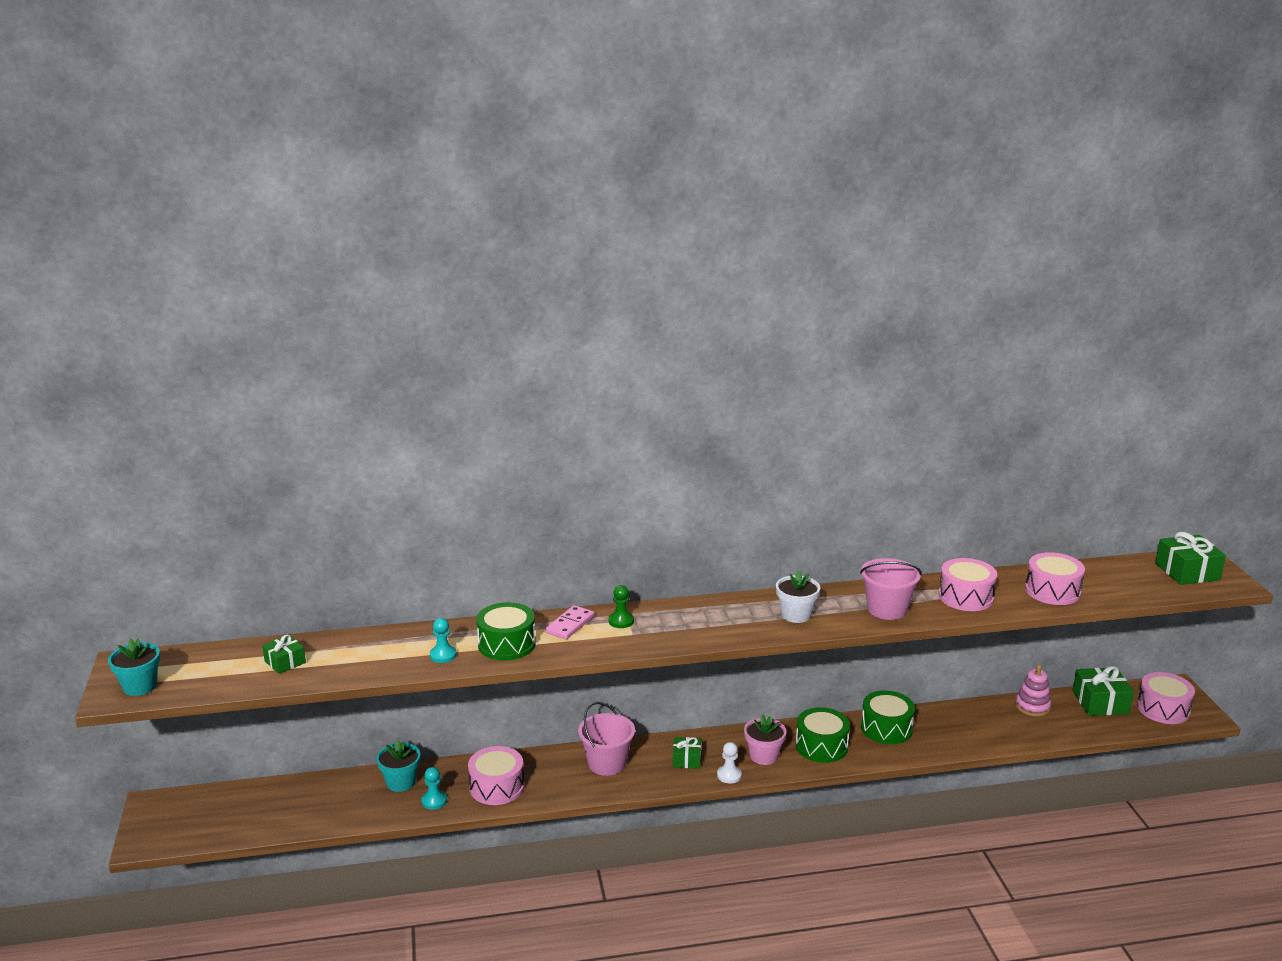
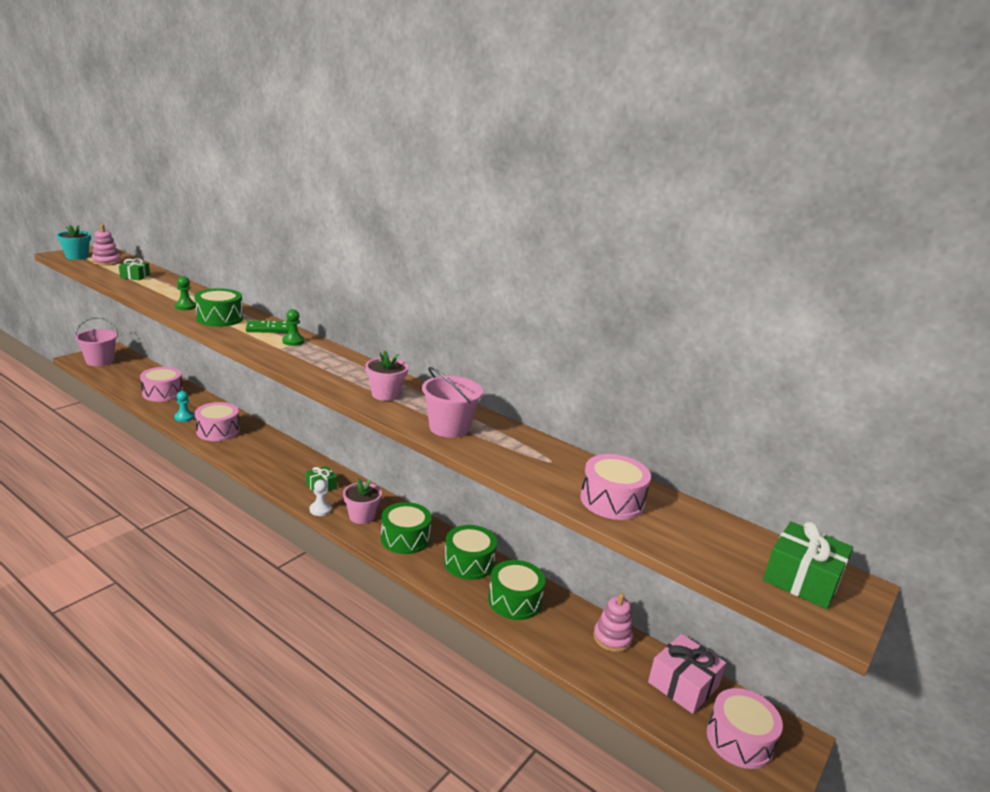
camera: 45 degrees right, 0 degrees up
(193, 669) = (106, 262): none -> pink stacking toy
(401, 782) = (194, 402): turquoise flower pot -> none
(443, 655) = (185, 306): turquoise pawn -> green pawn
(570, 625) = (268, 329): pink domino -> green domino
(607, 763) = (283, 458): pink bucket -> pink bucket (100, 361)
(796, 615) = (386, 394): white flower pot -> pink flower pot
(954, 729) = (514, 600): none -> green drum
(966, 597) = (527, 458): pink drum -> pink drum (163, 393)
(1100, 702) = (683, 684): green gift -> pink gift

